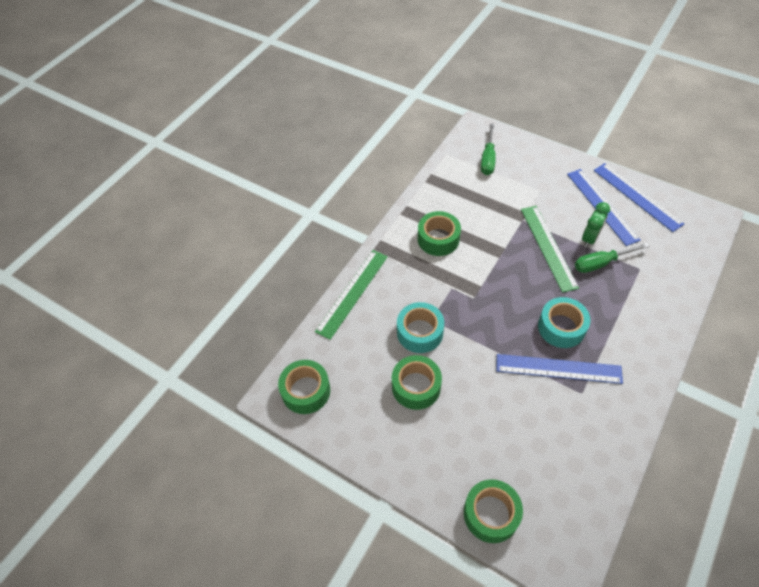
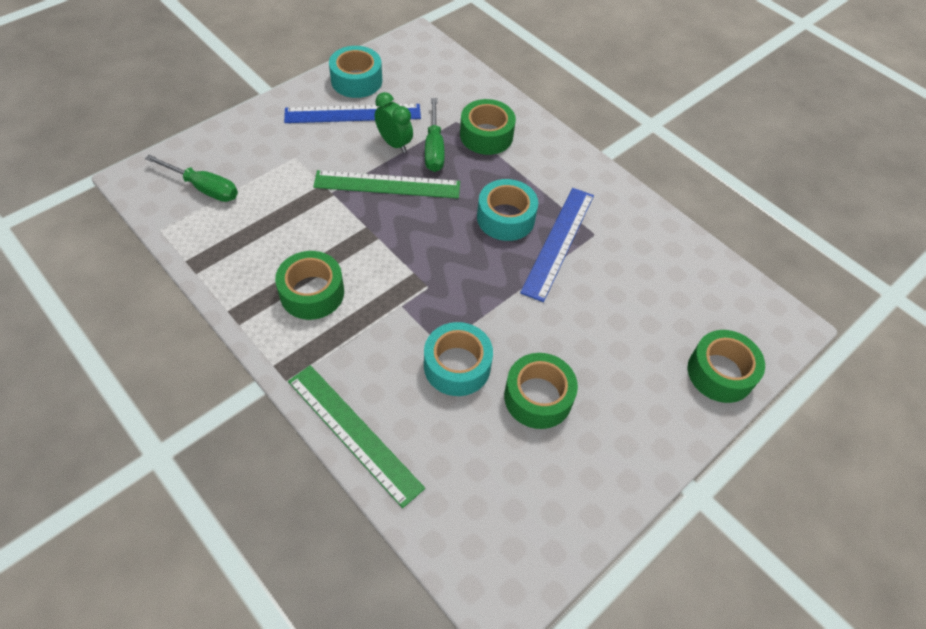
camera: 80 degrees left, 0 degrees up
(306, 391) = (501, 548): green tape -> green tape (486, 135)
(637, 196) = (356, 80): blue ruler -> turquoise tape

